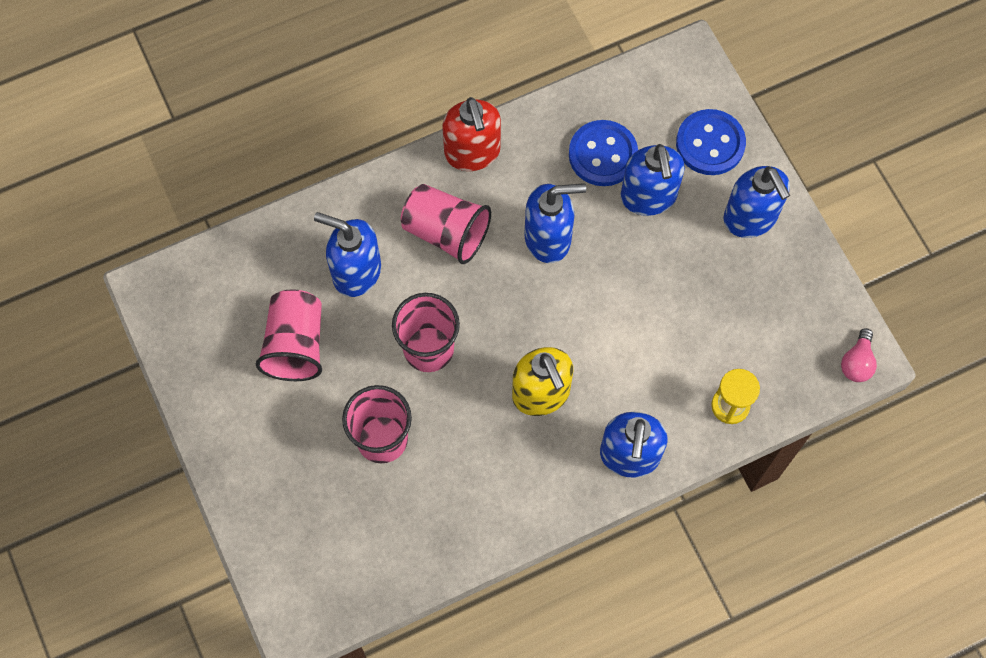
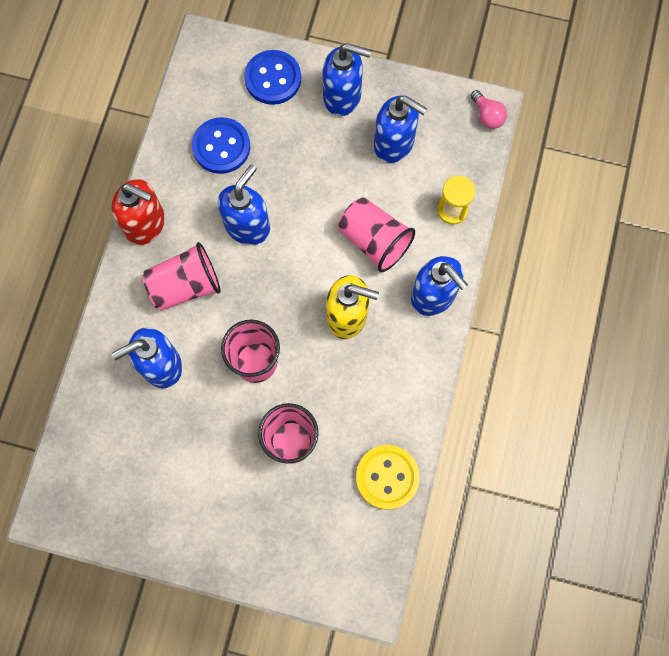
camera: 50 degrees left, 5 degrees up
(295, 345) = (176, 446): pink cup -> pink cup (374, 241)
(420, 550) = (387, 477): none -> yellow button
(648, 197) = (275, 143): blue soap dispenser -> blue soap dispenser (394, 144)

